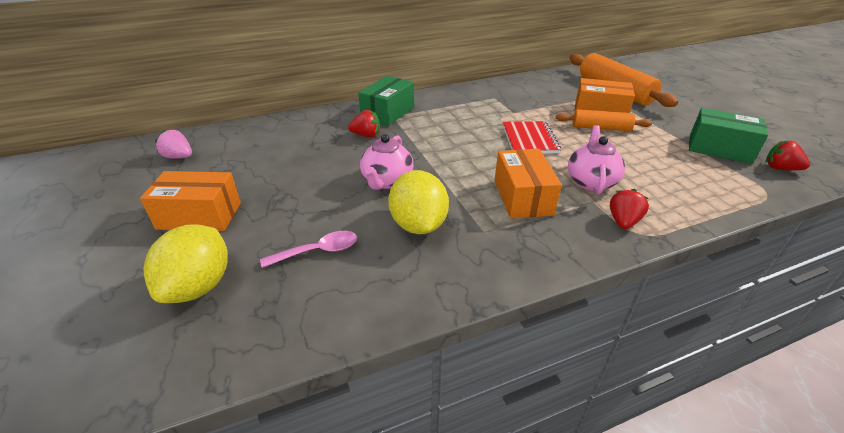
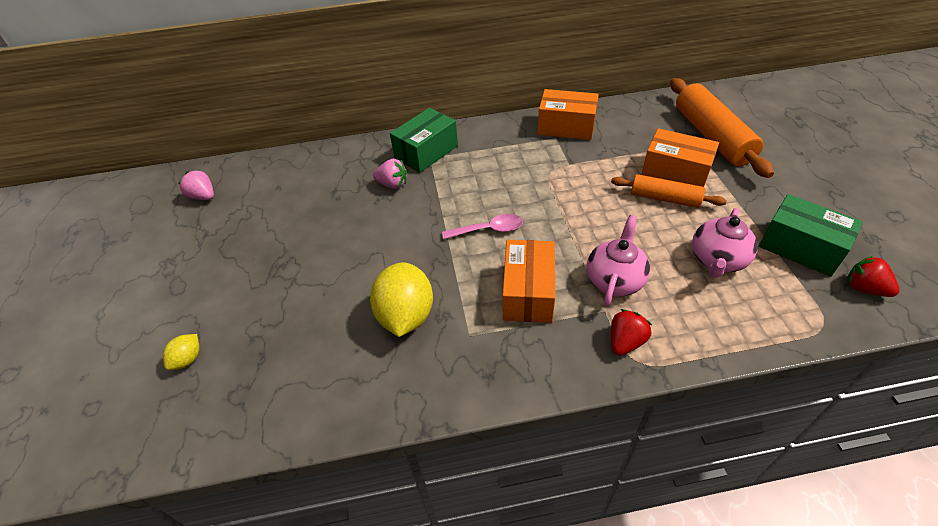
camera: 15 degrees right, 10 degrees up
(199, 216) = (206, 275): orange box -> orange box (566, 127)
(199, 286) = (188, 359): yellow lemon -> yellow lemon, size x0.48
(318, 251) = (301, 335): pink spoon -> pink spoon (488, 230)
(366, 135) = (392, 184): red strawberry -> pink strawberry
(387, 181) = (393, 253): pink teapot -> pink teapot (717, 260)
(529, 139) = (570, 208): red notebook -> none

